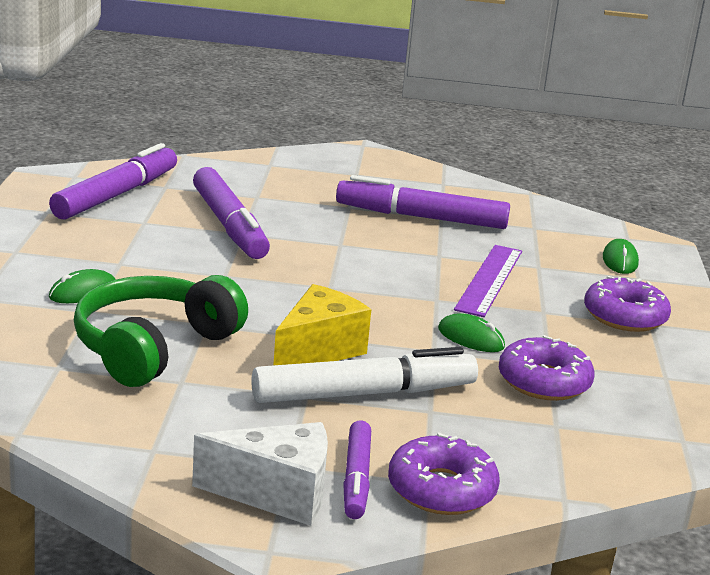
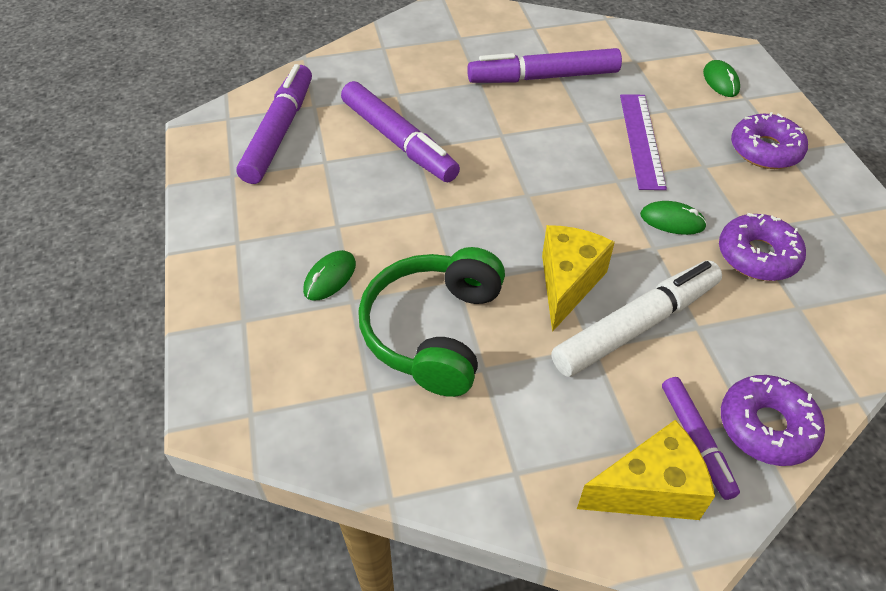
camera: 15 degrees left, 25 degrees up
(277, 494) = (649, 490): white cheese -> yellow cheese

